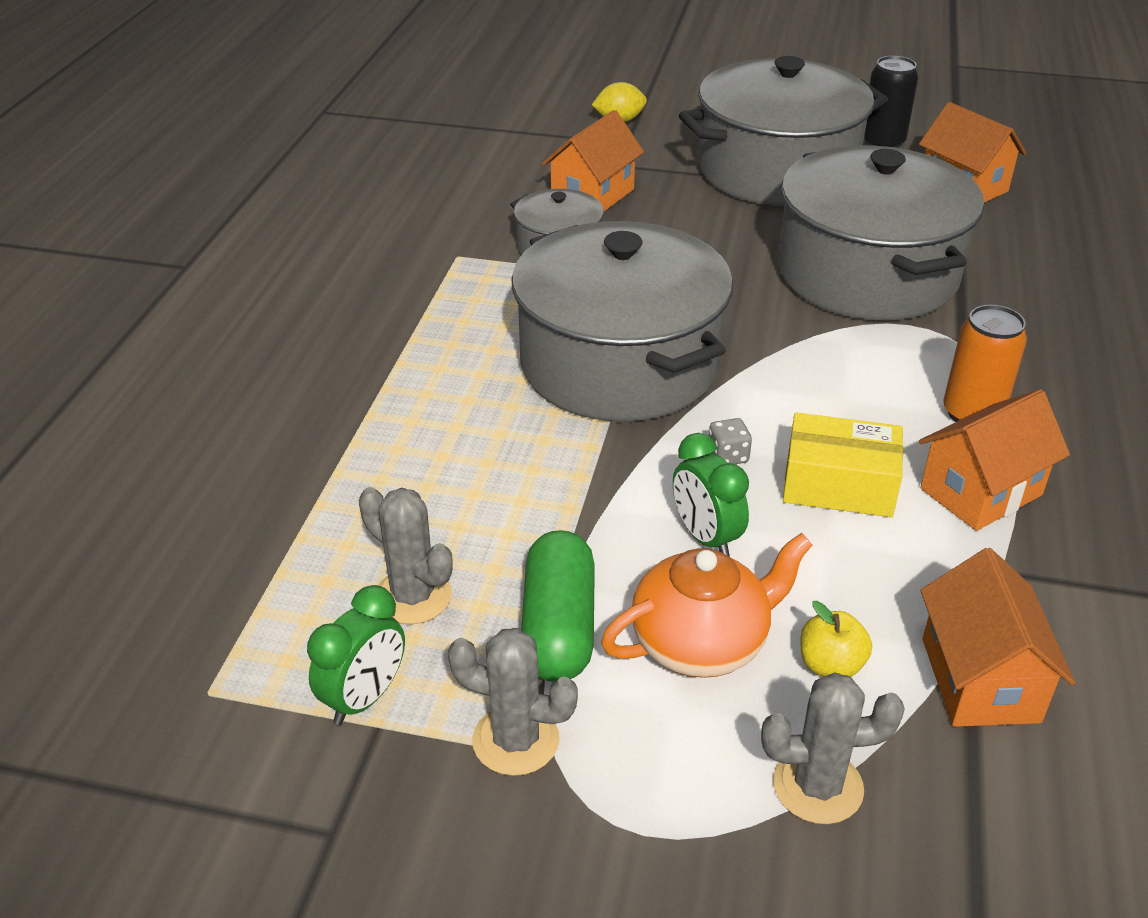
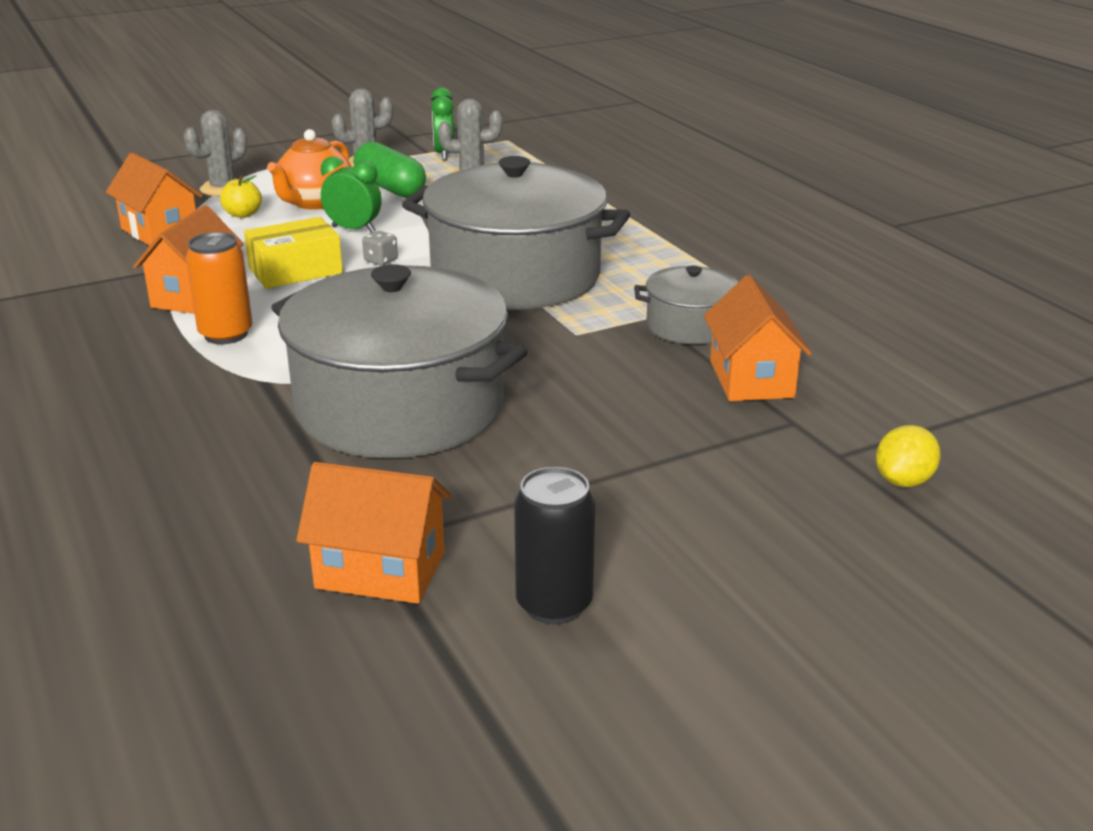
camera: 140 degrees right, 10 degrees down
(777, 171) = (626, 490): grey pot -> none

